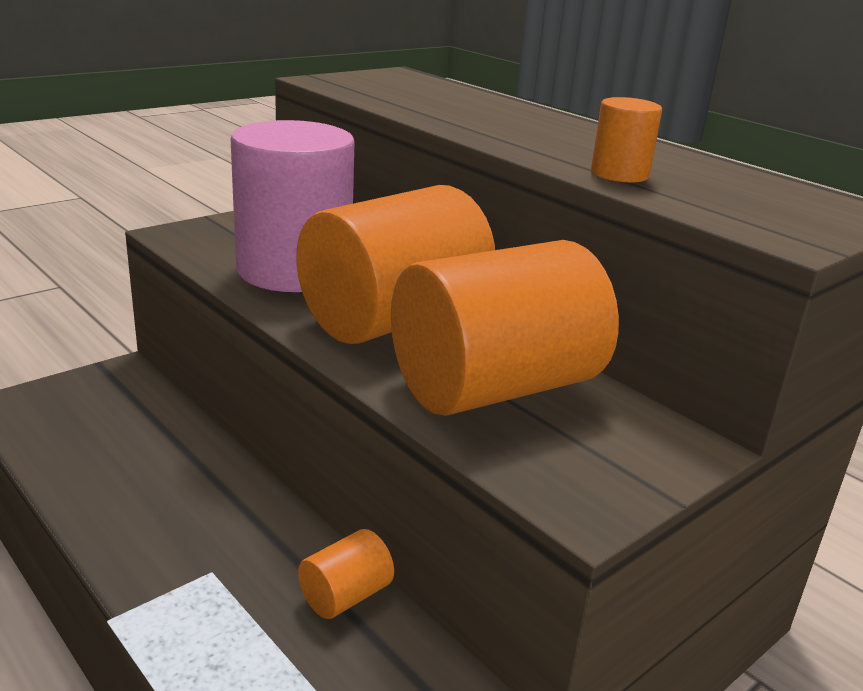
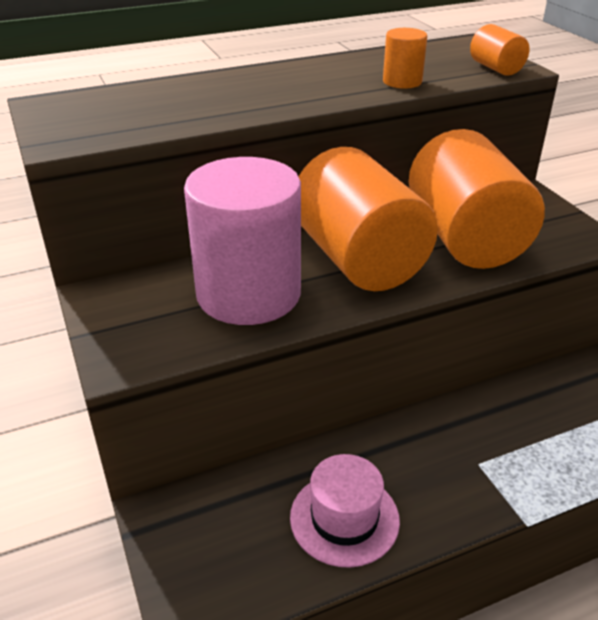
camera: 70 degrees left, 10 degrees up
(116, 473) = (344, 518): none -> pink hat
(345, 596) = (505, 400): orange cylinder -> orange cylinder (495, 68)

